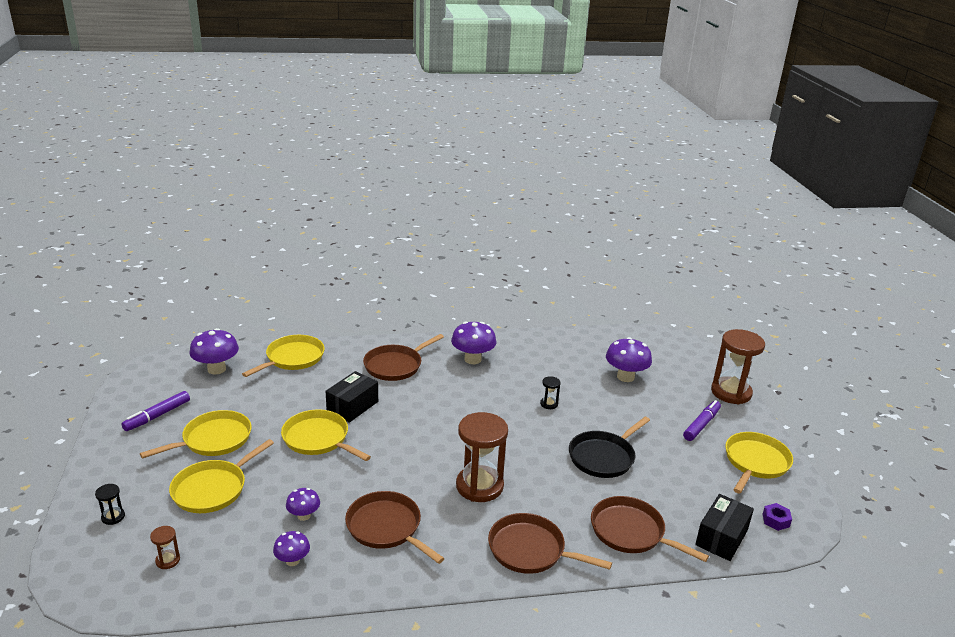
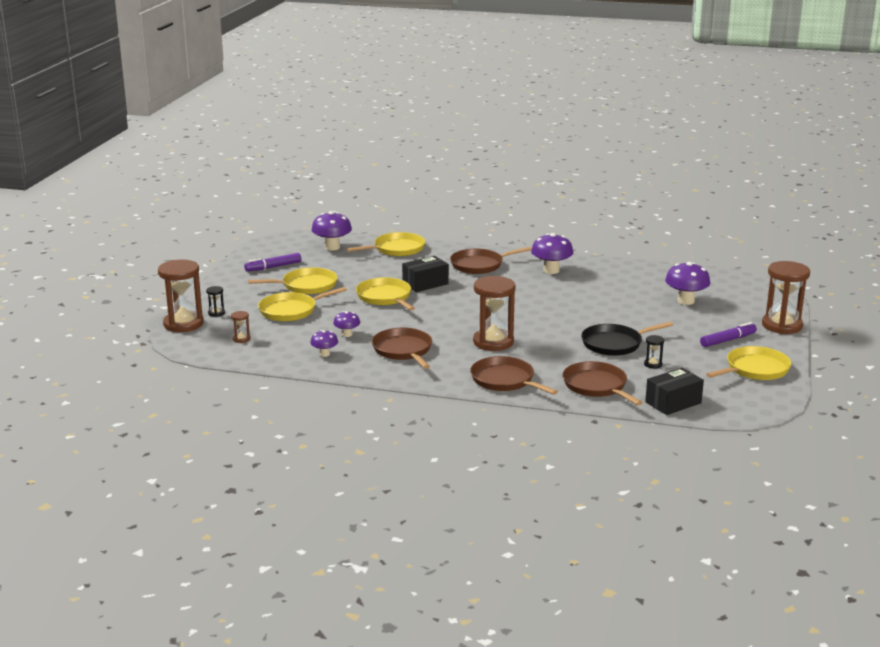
camera: 25 degrees right, 5 degrees down
(73, 550) = (183, 324): none -> brown hourglass
(549, 404) = (595, 307): black hourglass -> black hourglass (653, 364)
(775, 520) = (734, 403): purple nut -> none

